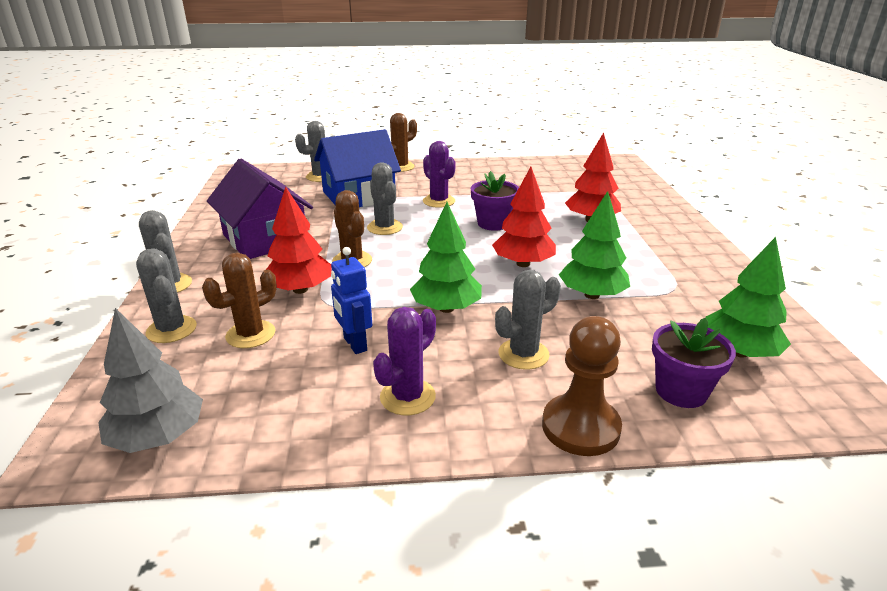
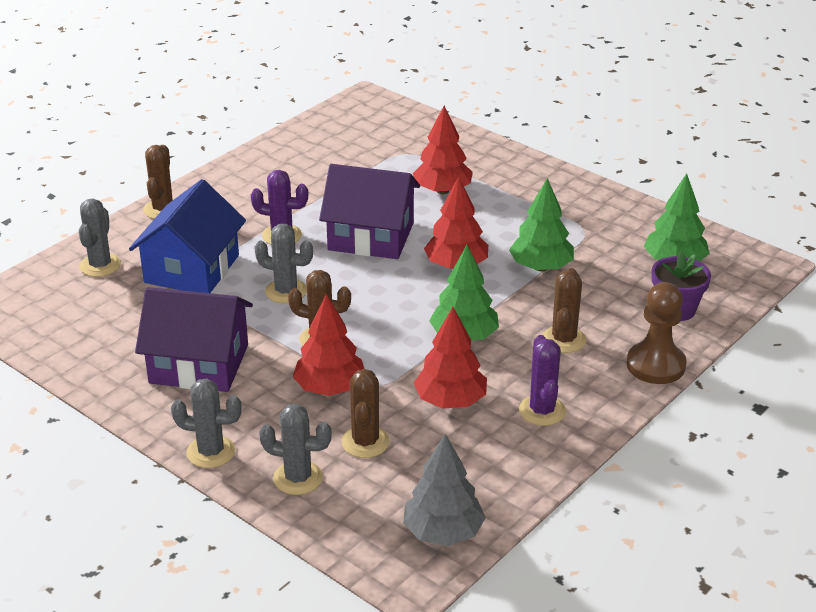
camera: 45 degrees left, 5 degrees up
(354, 344) = (450, 401): blue robot -> red tree
(493, 223) = (371, 236): purple flower pot -> purple house
(523, 354) = (563, 340): grey cactus -> brown cactus

